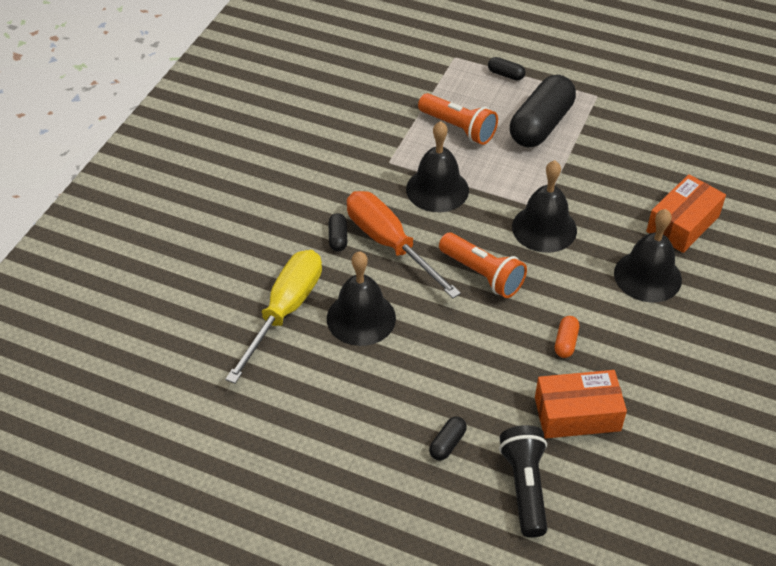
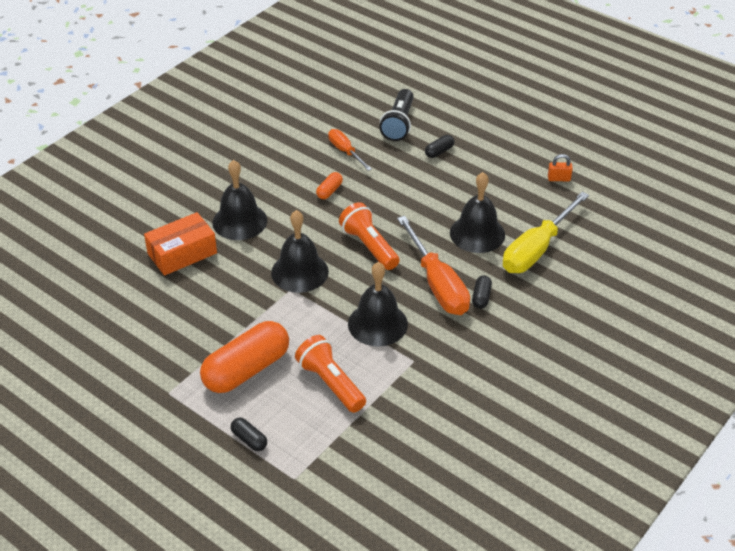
camera: 165 degrees left, 5 degrees down
(269, 430) = (559, 178): none -> orange padlock
(541, 125) = (246, 370): black capsule -> orange capsule
(577, 414) = (345, 151): orange box -> orange screwdriver

